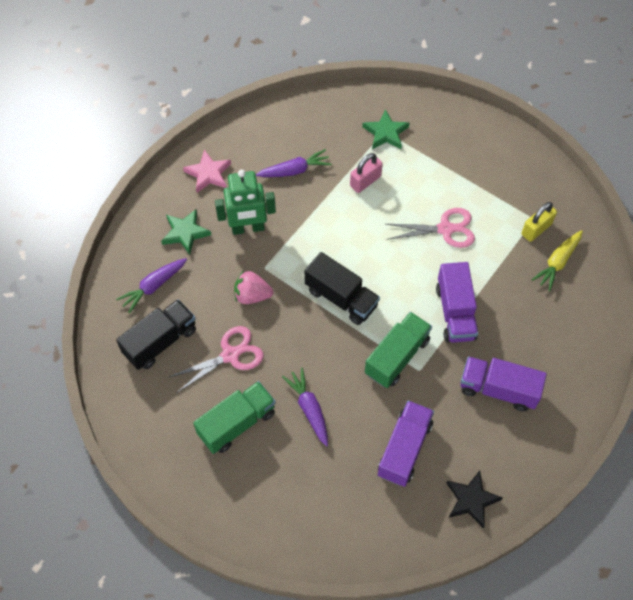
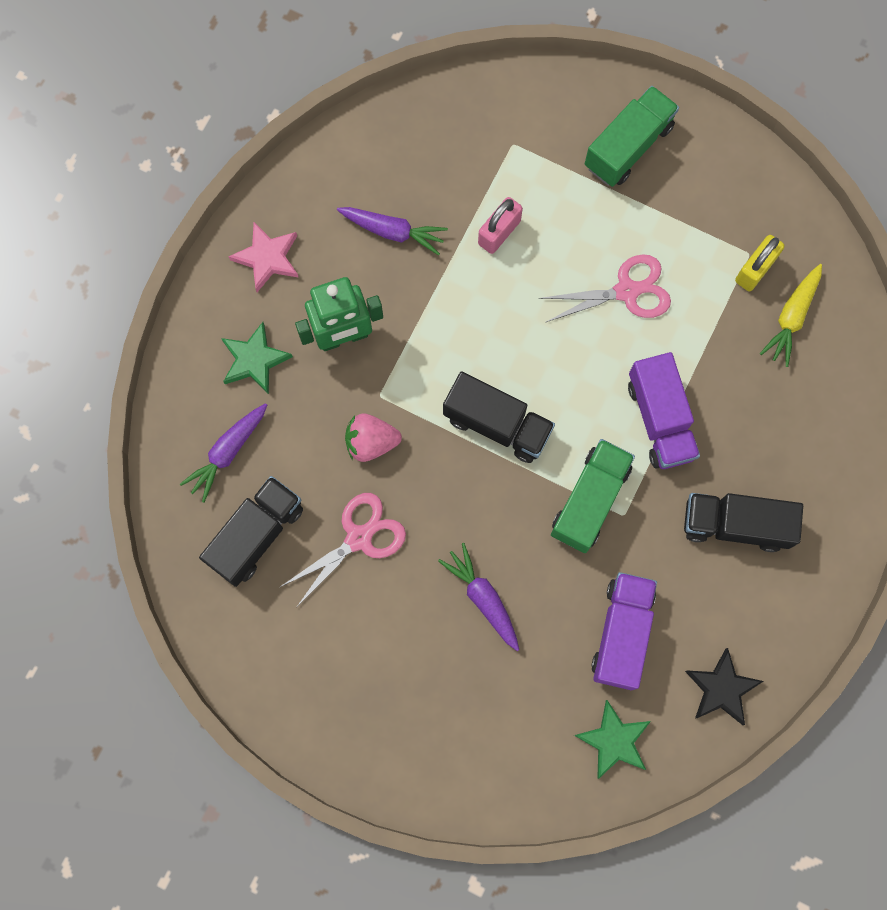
camera: 10 degrees left, 15 degrees up
(237, 423) = (388, 637): green truck -> green truck (628, 147)
(294, 170) = (393, 231): purple carrot -> purple carrot turned 45 degrees clockwise
(385, 133) = (515, 147): green star -> green star (614, 741)
(498, 389) = (735, 525): purple truck -> black truck

